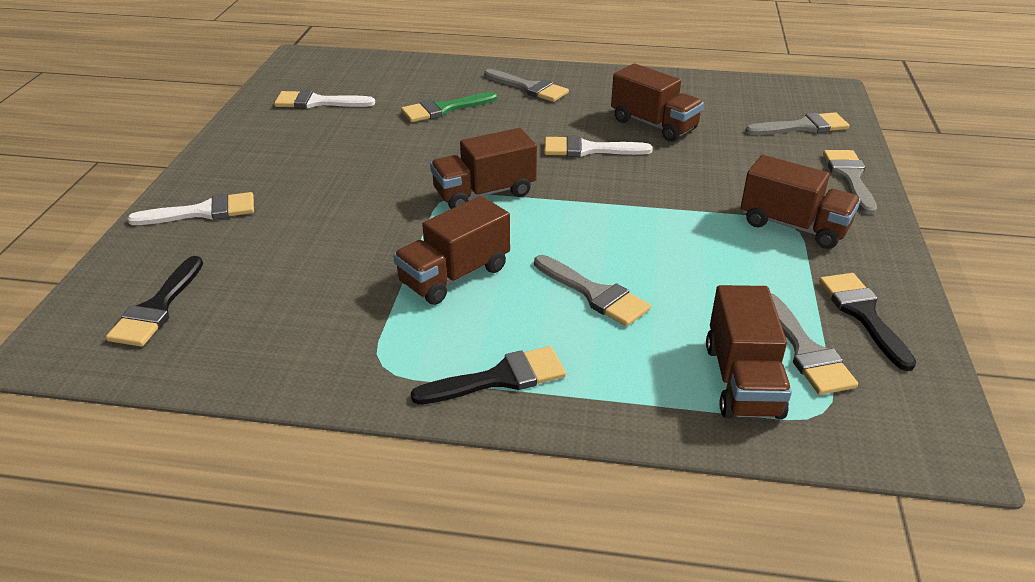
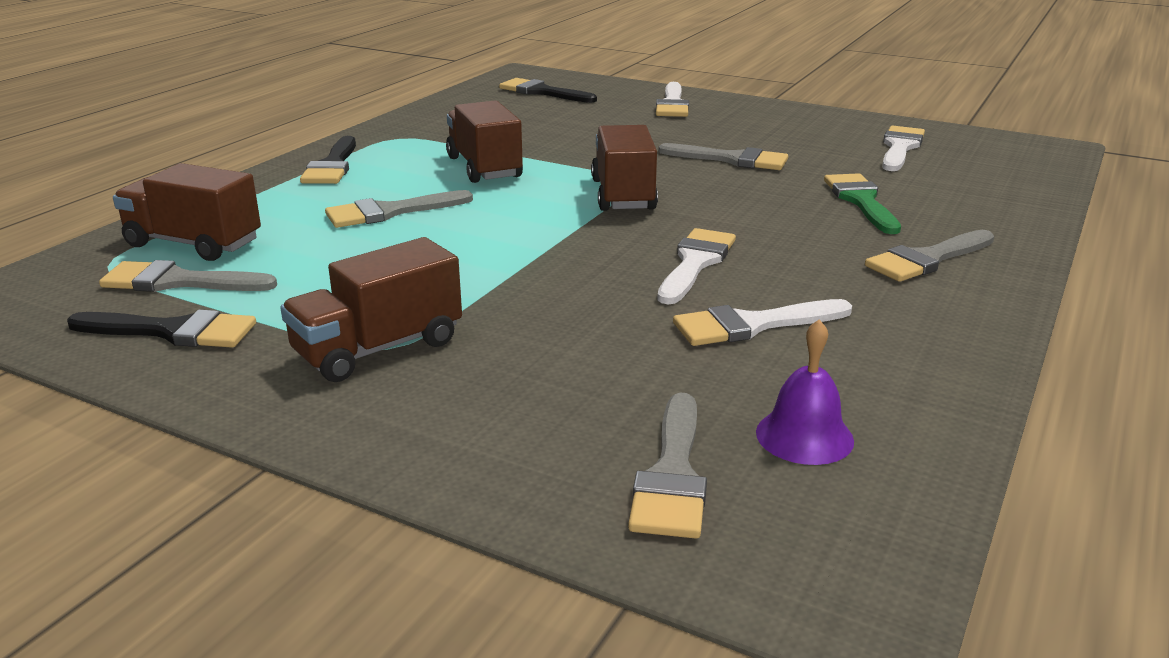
camera: 110 degrees right, 10 degrees down
(654, 125) = (752, 325): brown truck -> white brush
(743, 105) = (804, 436): none -> purple bell
(850, 178) = (451, 451): grey brush -> grey brush (731, 159)

